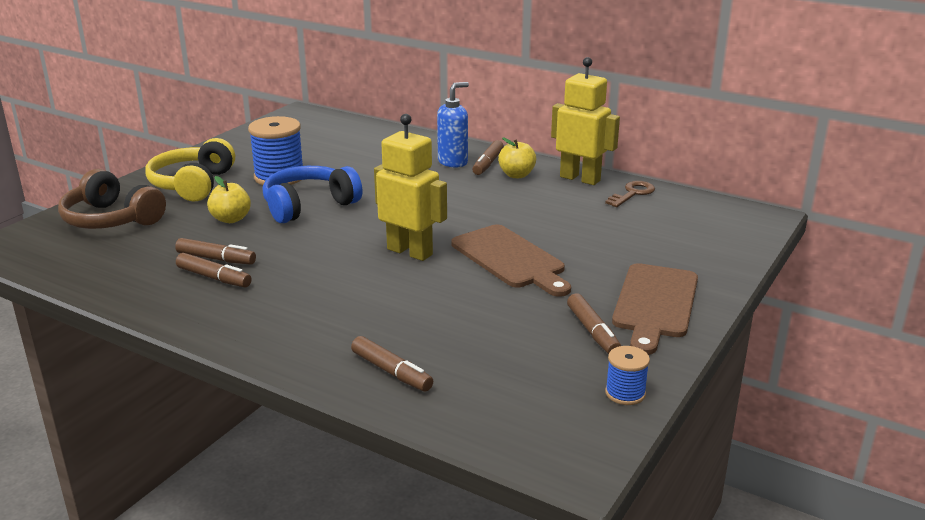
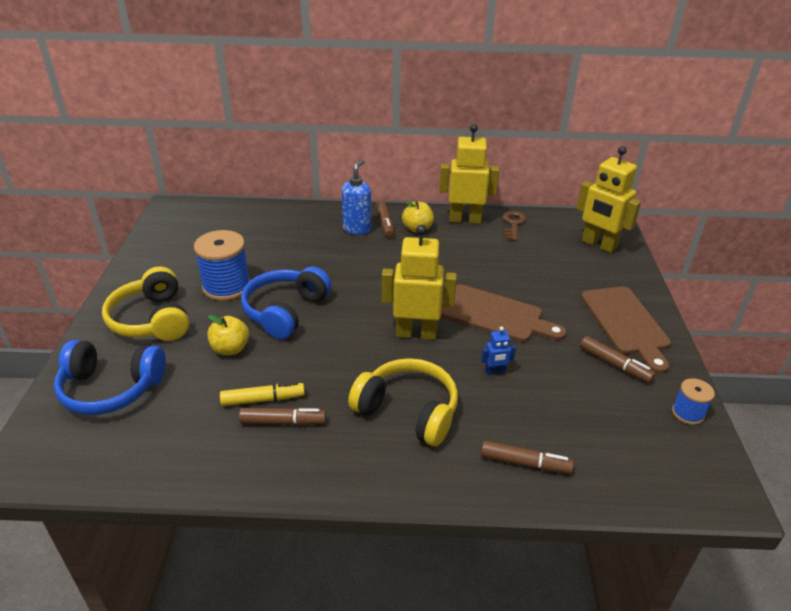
camera: 30 degrees left, 10 degrees up
(111, 219) = (111, 389): brown headphones -> blue headphones
(216, 259) = (263, 399): brown marker -> yellow marker
(330, 302) = (408, 411): none -> yellow headphones
(451, 300) = (495, 372): none -> blue robot
(716, 233) = (598, 245): none -> yellow robot

